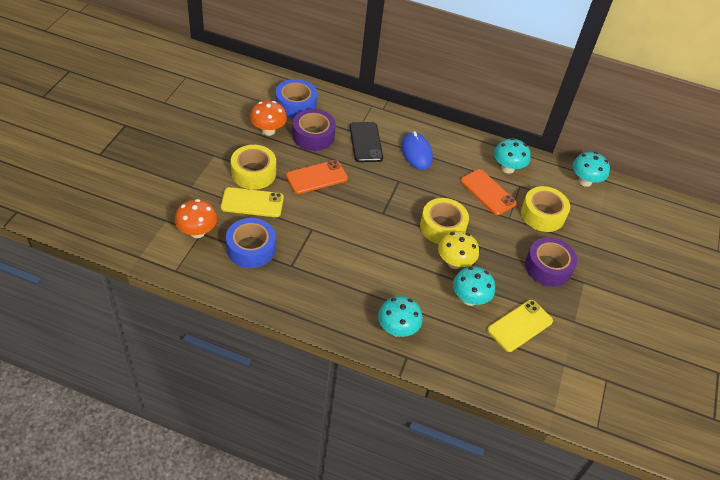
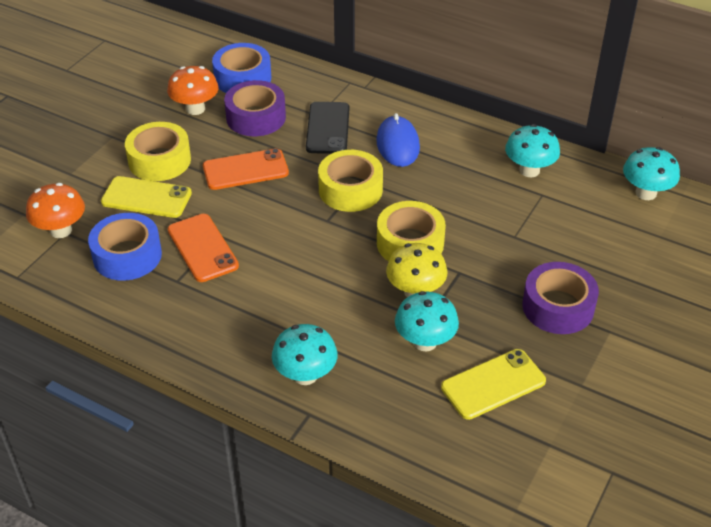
camera: 15 degrees right, 5 degrees down
(488, 192) = (490, 201): orange phone -> orange phone (202, 248)
(542, 214) = (567, 235): yellow tape -> yellow tape (350, 190)

